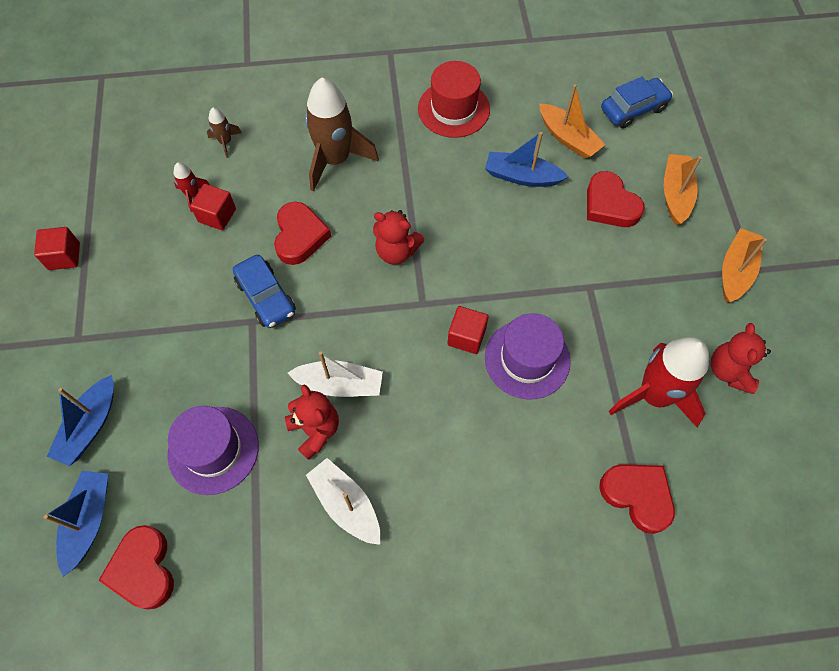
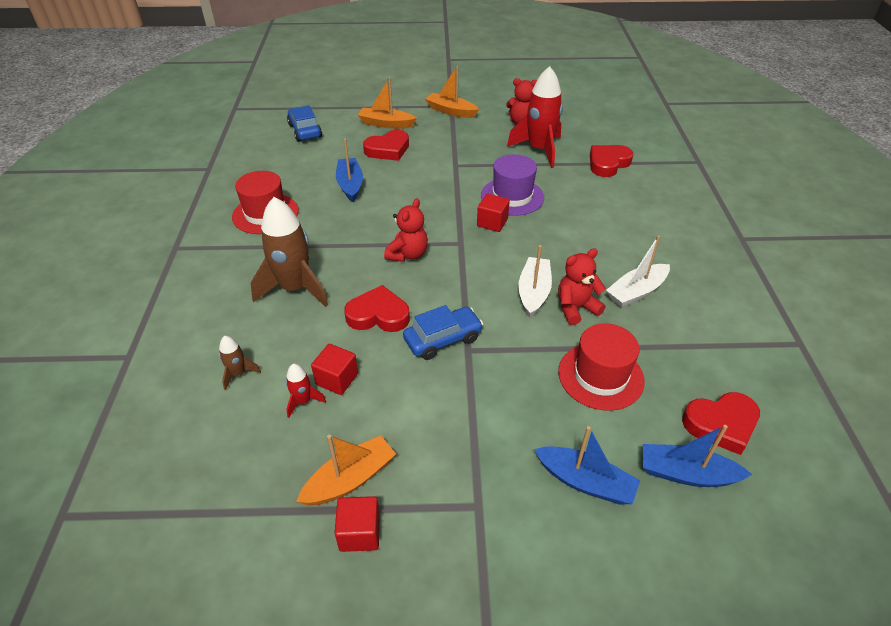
camera: 85 degrees left, 20 degrees down
(213, 450) = (600, 376): purple hat -> red hat
(522, 176) = (350, 185): blue boat -> blue boat turned 150 degrees clockwise
(568, 138) = (321, 161): orange boat -> orange boat (350, 479)

